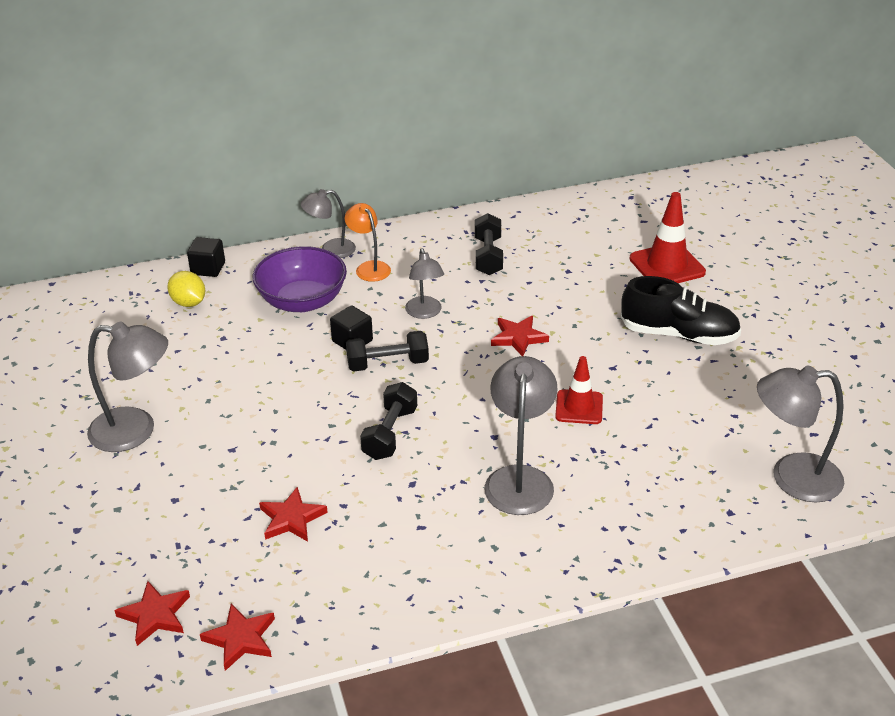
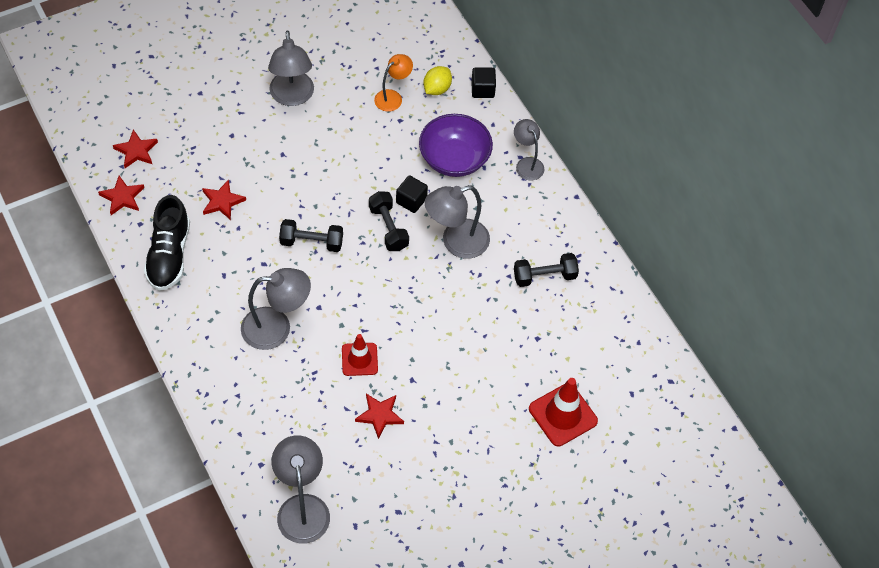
camera: 75 degrees right, 20 degrees up
(369, 267) = (508, 194): orange lamp -> orange lamp (393, 97)
(425, 313) = (456, 242): grey lamp -> grey lamp, size x1.60
(518, 338) = (437, 310): red star -> red star (379, 415)
(679, 335) = (464, 426): black shoe -> black shoe (169, 255)

